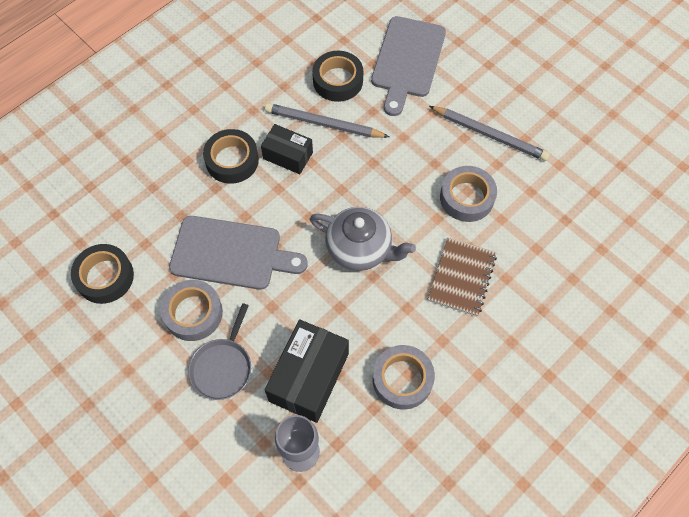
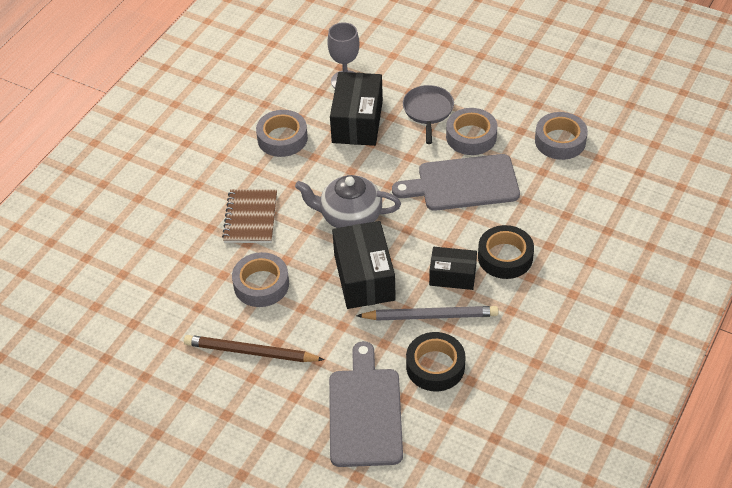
camera: 165 degrees right, 15 degrees down
(105, 277) = (560, 141): black tape -> grey tape
(368, 177) = (364, 277): none -> black box
(489, 135) = (251, 352): grey pencil -> brown pencil

